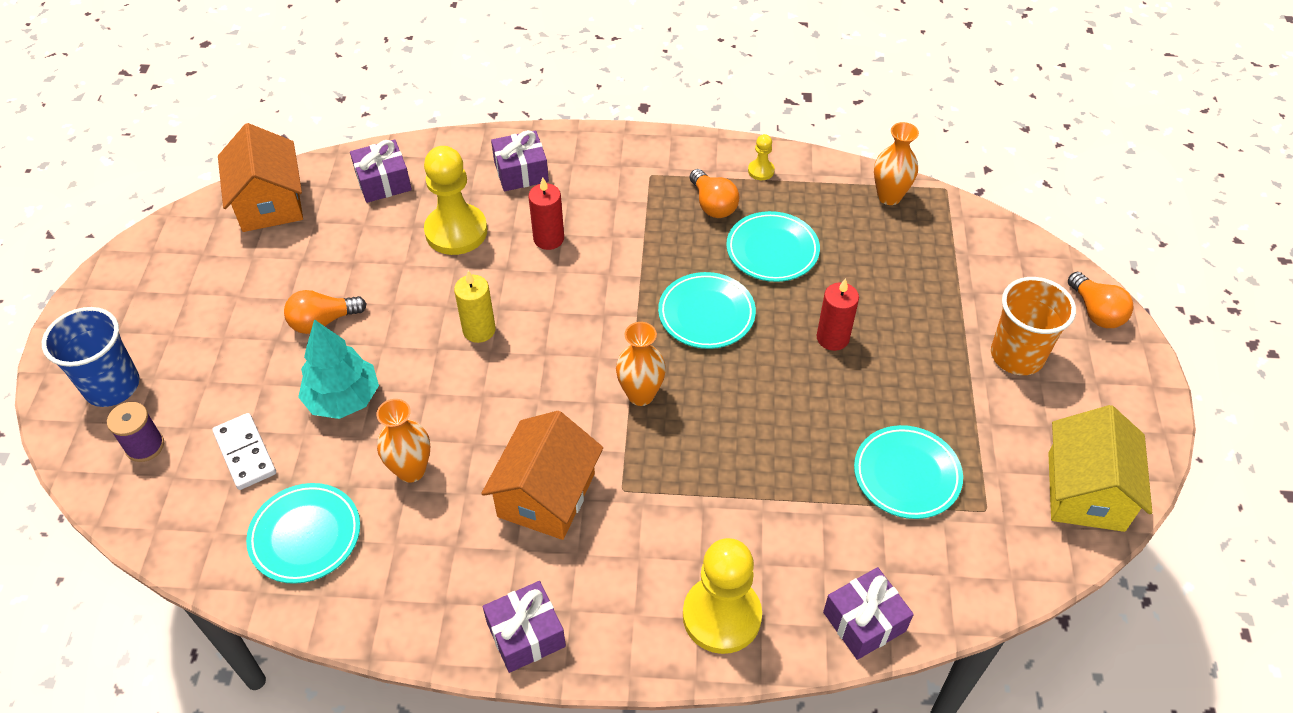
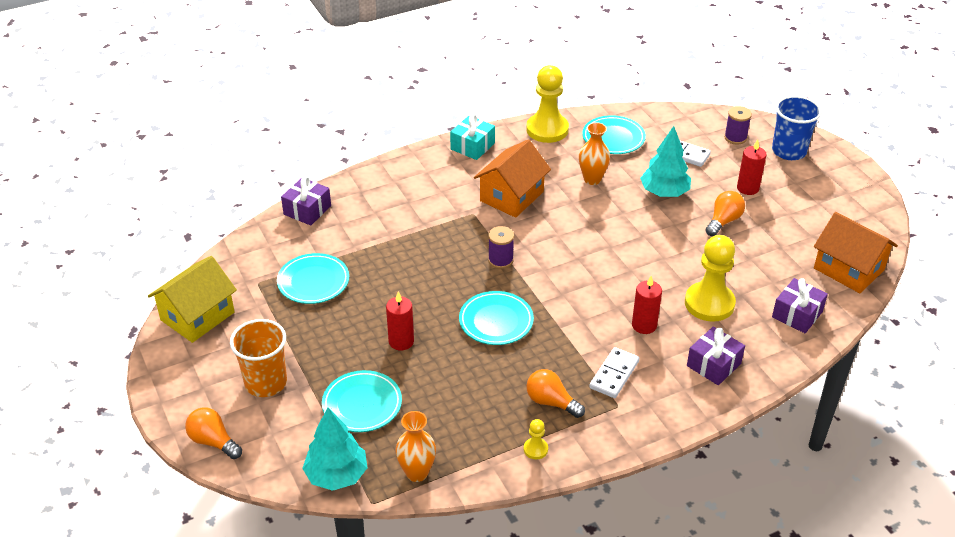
camera: 150 degrees right, 10 degrees down
(236, 354) = (747, 188): none -> red candle
(479, 330) = (629, 254): yellow candle -> none
(526, 634) = (472, 146): purple gift -> turquoise gift
(546, 495) = (511, 196): orange house -> orange house turned 45 degrees clockwise
(627, 204) = (614, 374): none -> white domino
(641, 394) = (500, 260): orange vase -> purple spool
(721, 616) = (382, 186): yellow pawn -> yellow pawn (547, 129)
(772, 250) = (481, 385): turquoise plate -> turquoise plate (362, 404)
(971, 225) = (336, 475): none -> turquoise tree
(1085, 491) = (197, 316): yellow house -> yellow house turned 60 degrees clockwise

